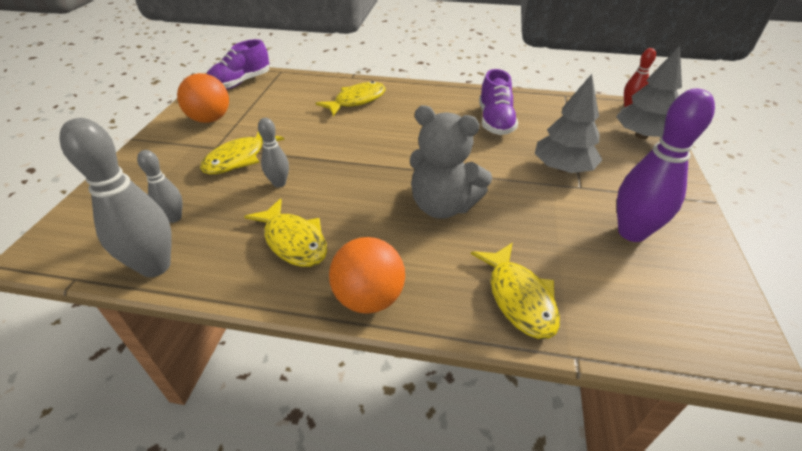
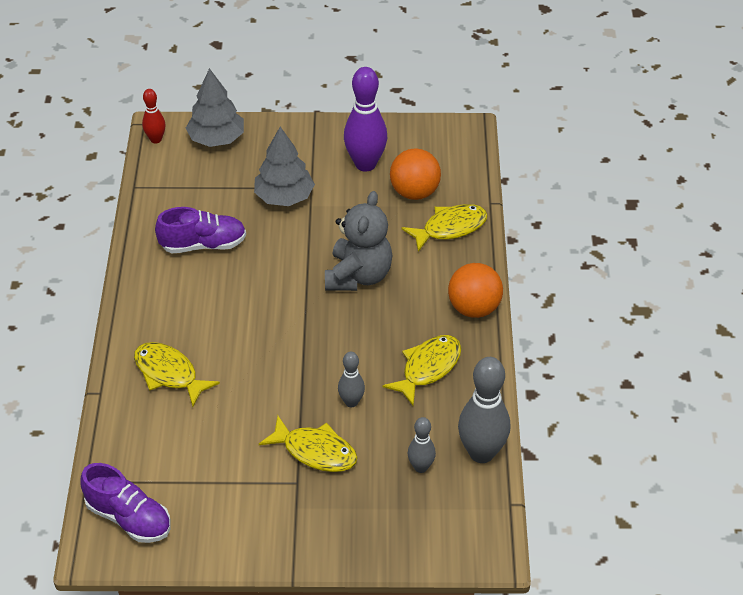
camera: 100 degrees left, 5 degrees up
(210, 119) = (235, 513): orange ball -> orange ball (414, 192)

